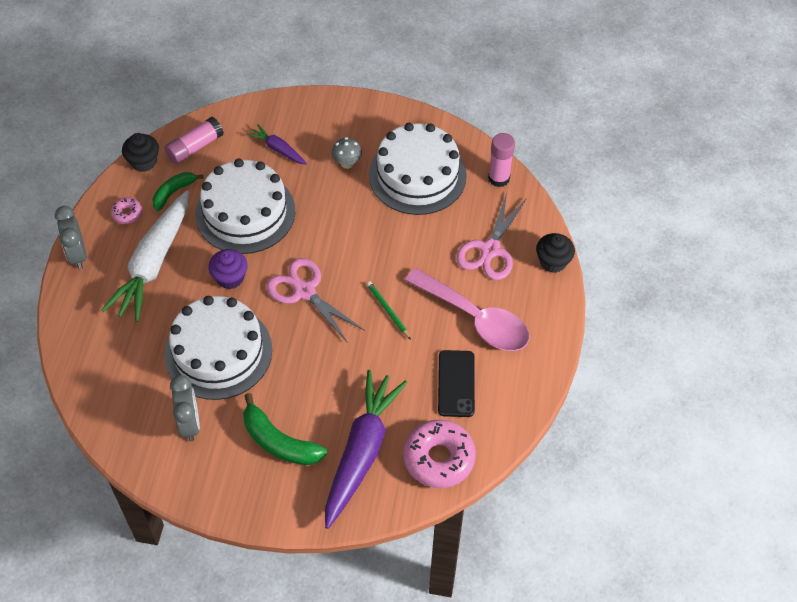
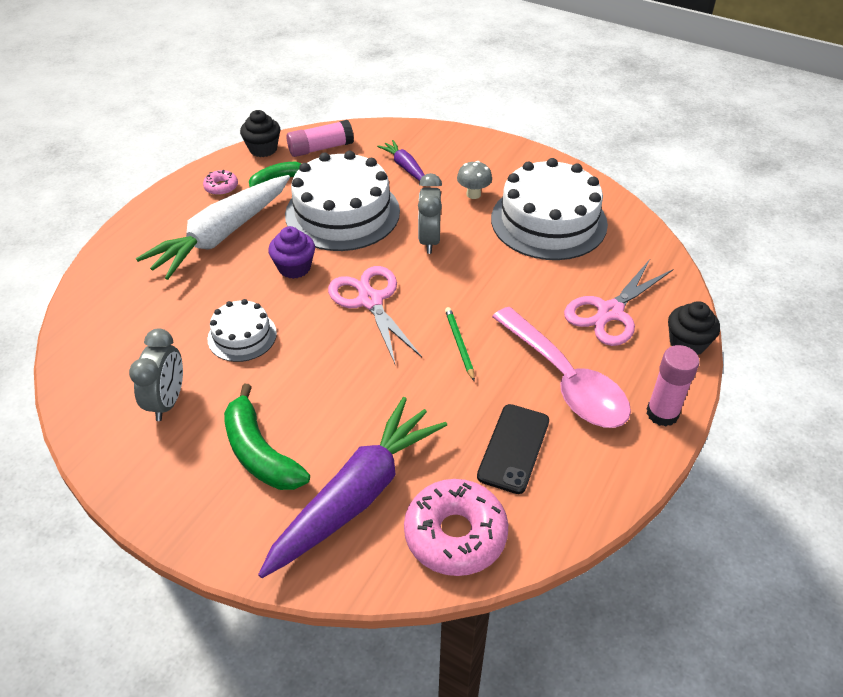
camera: 20 degrees right, 10 degrees down
(77, 254) = (150, 210): grey clock -> grey clock (429, 240)
(218, 352) = (242, 336): white cake -> white cake, size x0.52
(498, 178) = (644, 244): pink glue stick -> pink glue stick (662, 413)

